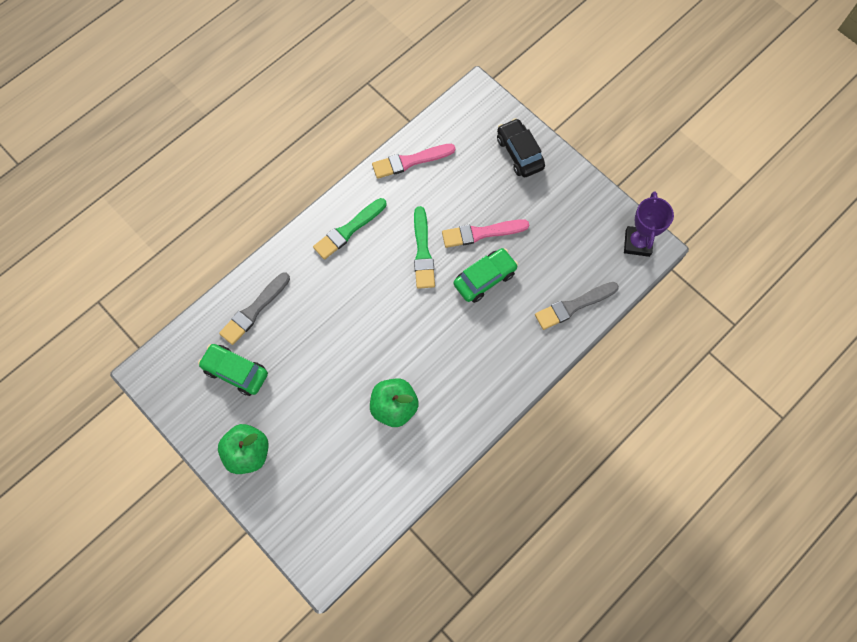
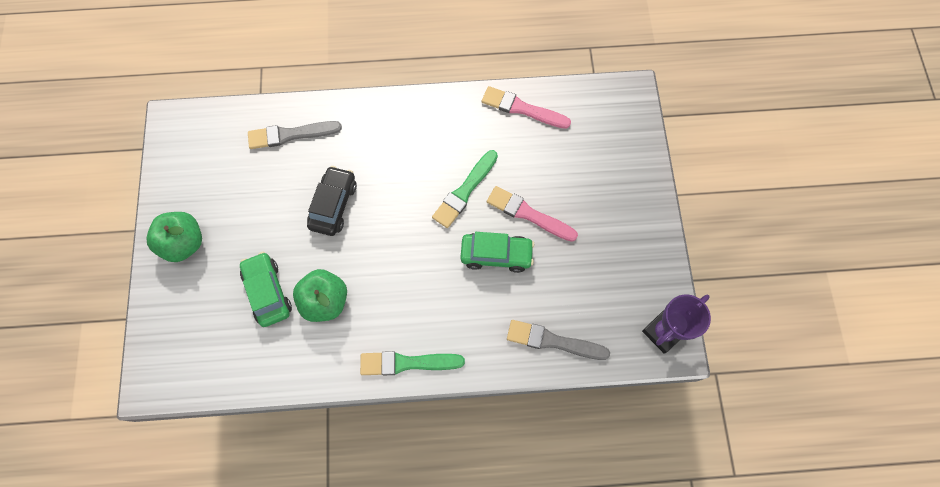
camera: 40 degrees right, 0 degrees up
(236, 371) = (233, 172): green car -> green car (268, 292)
(349, 230) = (421, 127): green brush -> green brush (407, 363)
(519, 153) = (624, 171): black car -> black car (334, 205)

